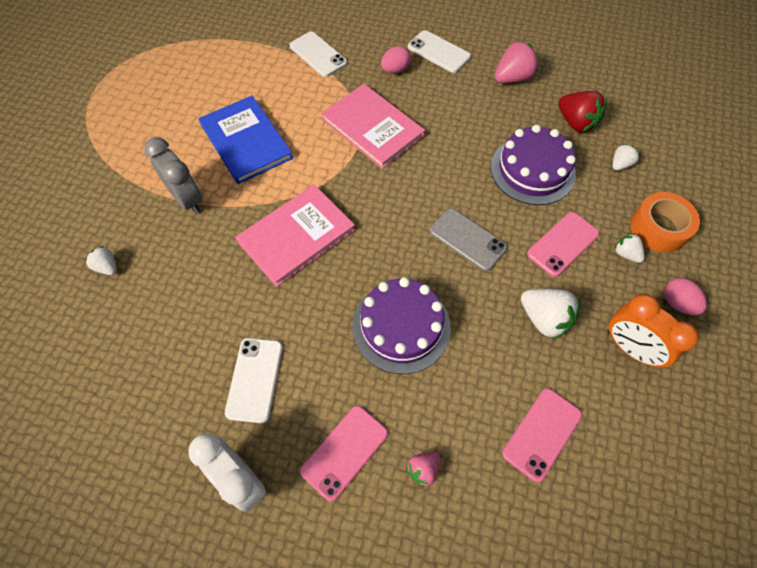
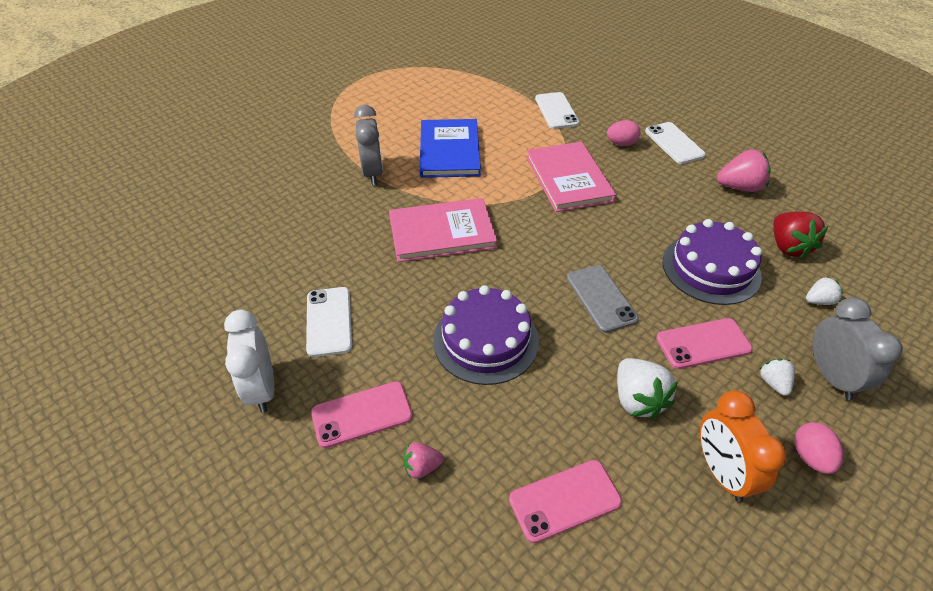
camera: 30 degrees right, 15 degrees down
(107, 267) = (279, 195): white strawberry -> none
(255, 379) = (329, 321): white phone -> white phone turned 45 degrees counterclockwise
(658, 228) = (831, 376): orange tape -> grey clock

